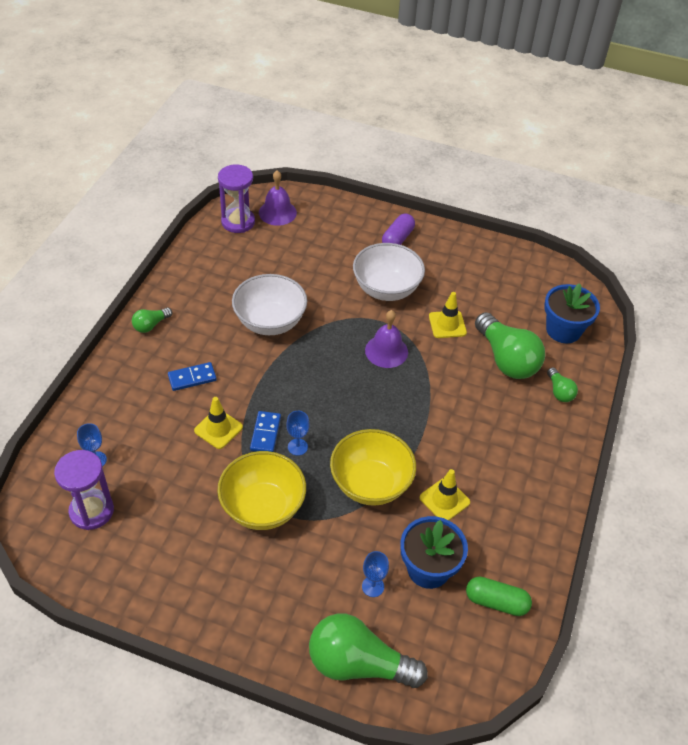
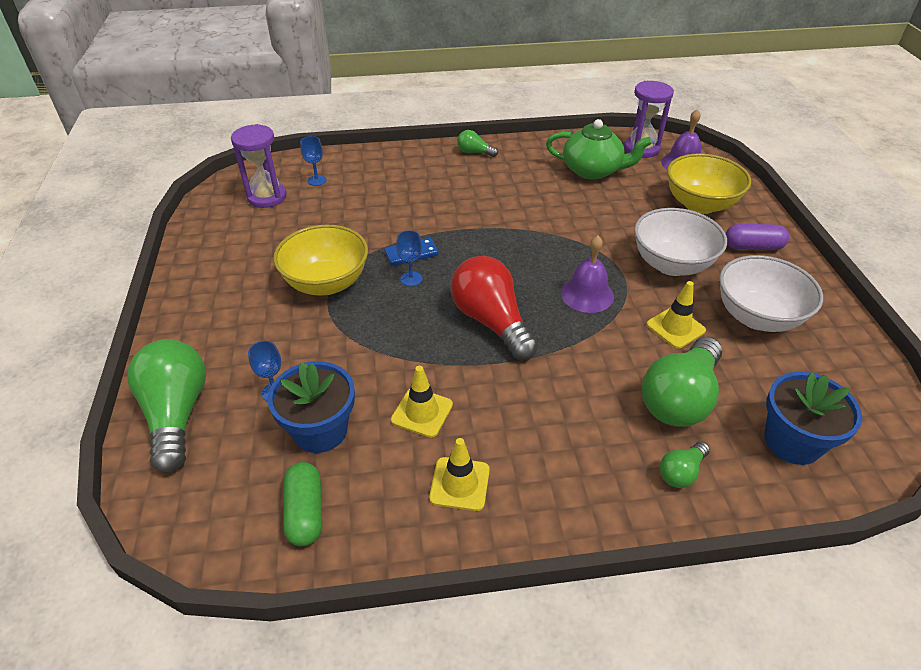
camera: 65 degrees right, 5 degrees down
(192, 378) = (438, 192): blue domino -> none
(218, 429) = (395, 226): yellow traffic cone -> yellow traffic cone (459, 484)
(243, 266) = (593, 170): none -> green teapot
(270, 322) = (544, 209): white bowl -> white bowl (757, 317)
(370, 484) = (402, 345): yellow bowl -> yellow bowl (699, 204)
(379, 419) = (491, 322): none -> red light bulb

